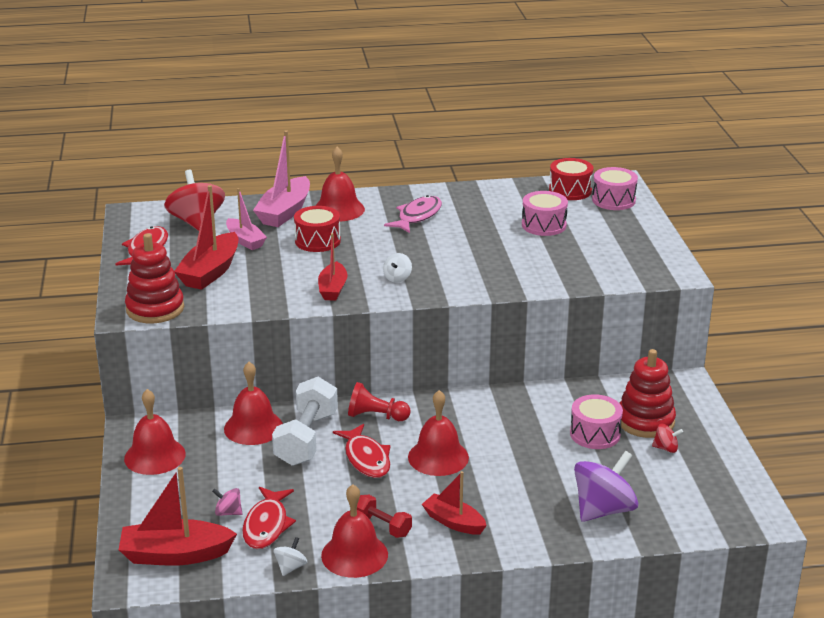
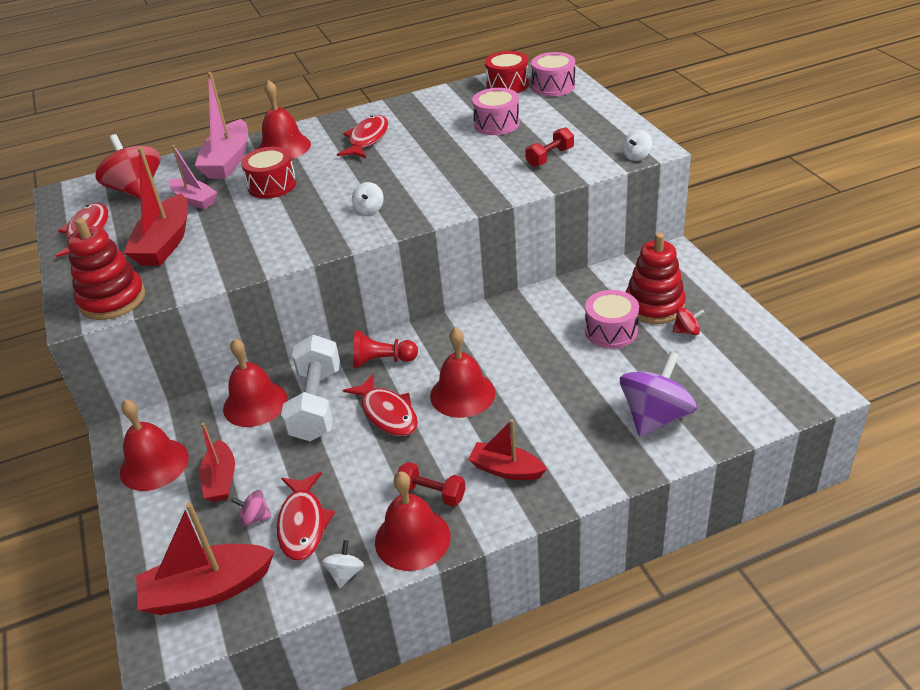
camera: 10 degrees left, 10 degrees up
(333, 289) = (304, 235): red boat -> red boat (221, 480)
(417, 216) = (367, 139): pink fish -> red fish
(580, 264) = (550, 157): none -> red dumbbell
(661, 279) = (636, 156): none -> white spinning top

